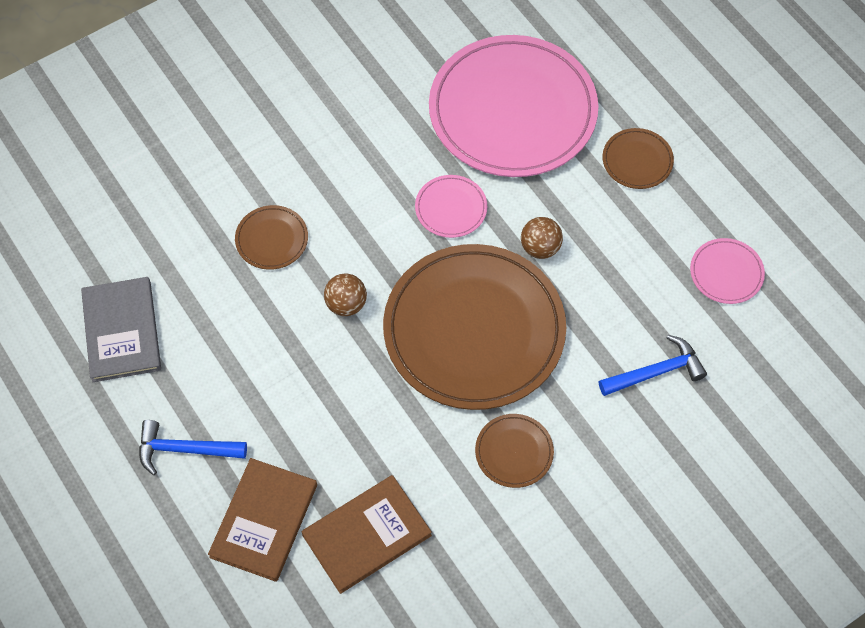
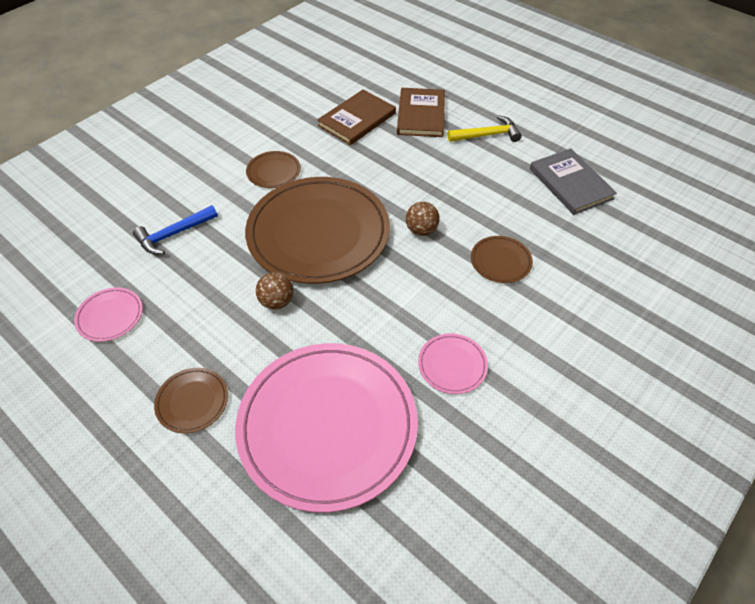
camera: 165 degrees right, 10 degrees down
(185, 450) = (487, 135): blue hammer -> yellow hammer
(451, 208) = (362, 317): pink plate -> pink plate (452, 365)

